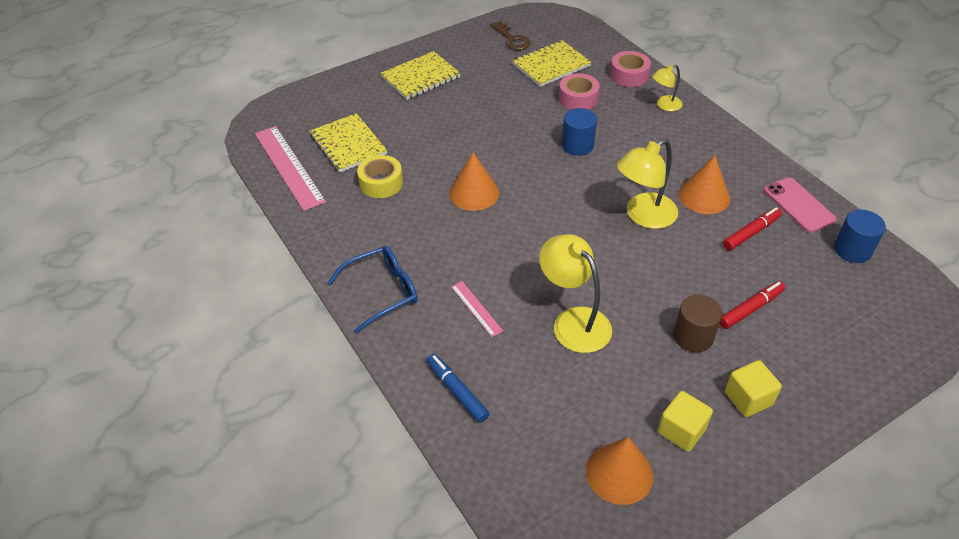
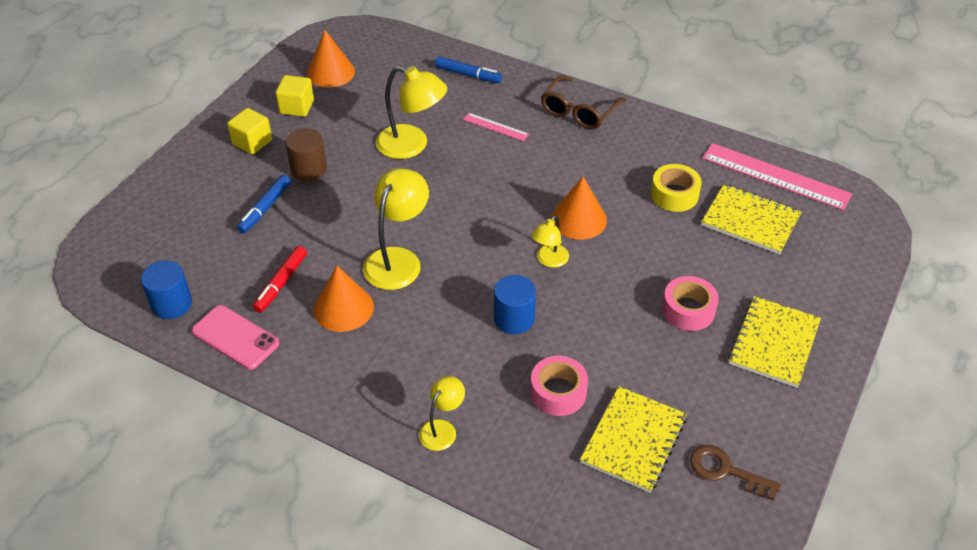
camera: 150 degrees right, 0 degrees up
(382, 291) = (579, 111): blue glasses -> brown glasses
(522, 172) = (549, 260): none -> yellow lamp
(629, 75) = (516, 468): pink tape -> pink tape (688, 310)
(750, 309) = (265, 208): red marker -> blue marker

